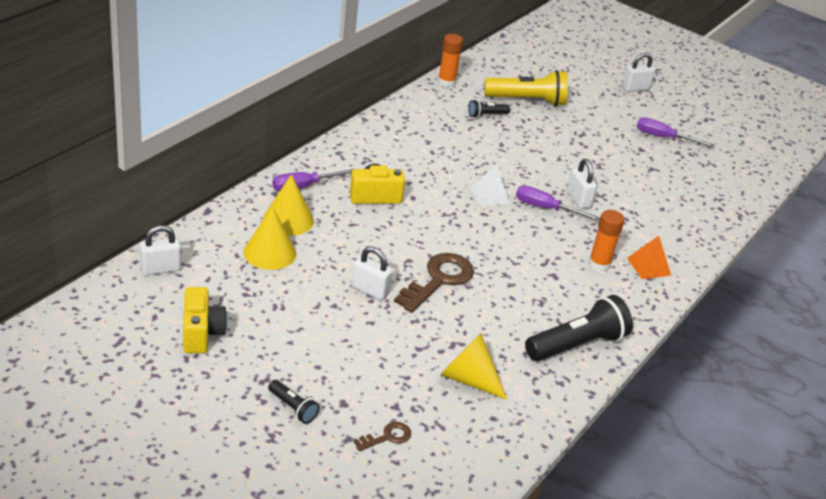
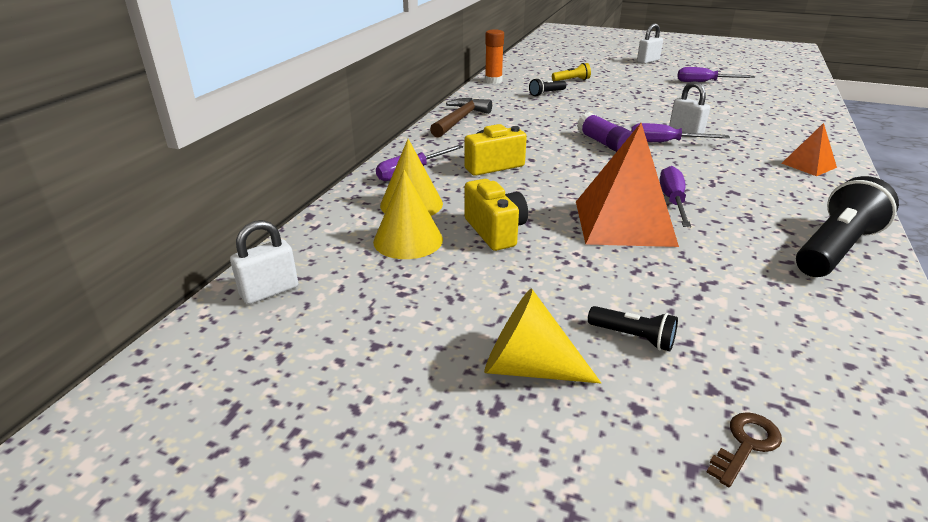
camera: 10 degrees left, 5 degrees down
(201, 333) = (363, 362): yellow camera -> yellow camera (495, 231)
(293, 408) = (569, 441): black flashlight -> black flashlight (633, 337)
(370, 290) = (556, 251): white padlock -> none
(380, 132) = (460, 120): none -> brown hammer
(439, 280) = (623, 222): brown key -> orange pyramid
(468, 379) = (765, 321): yellow cone -> yellow cone (528, 367)
(489, 195) = (603, 143): white pyramid -> purple glue stick
(495, 271) = (672, 201): none -> purple screwdriver
(527, 100) = (571, 80): yellow flashlight -> yellow flashlight, size x0.49
(599, 264) = (763, 173): orange glue stick -> none

